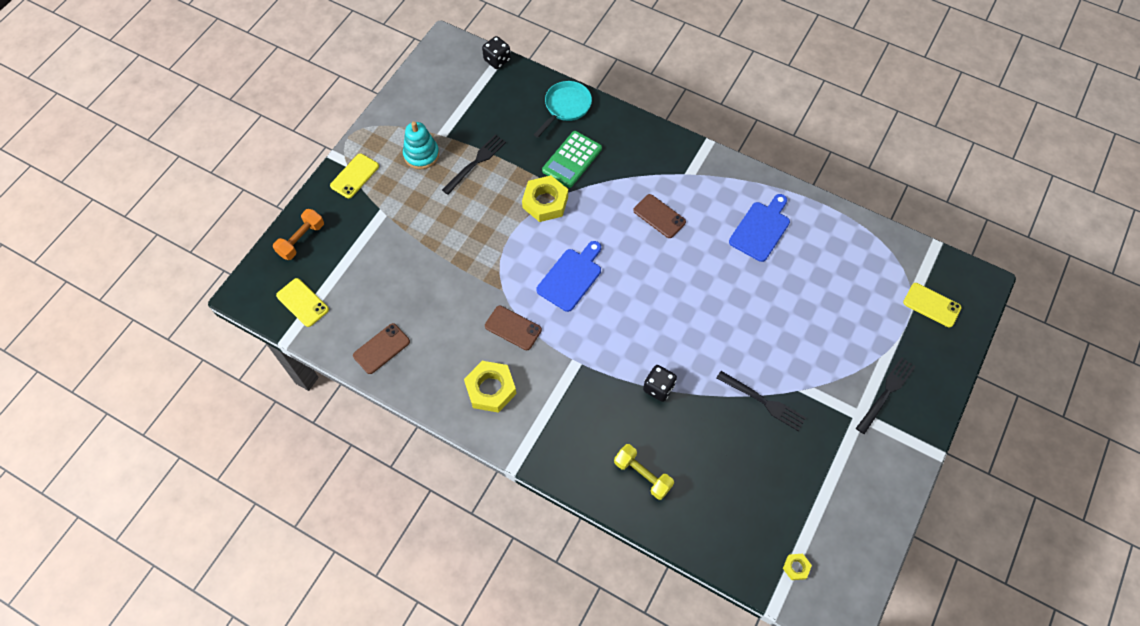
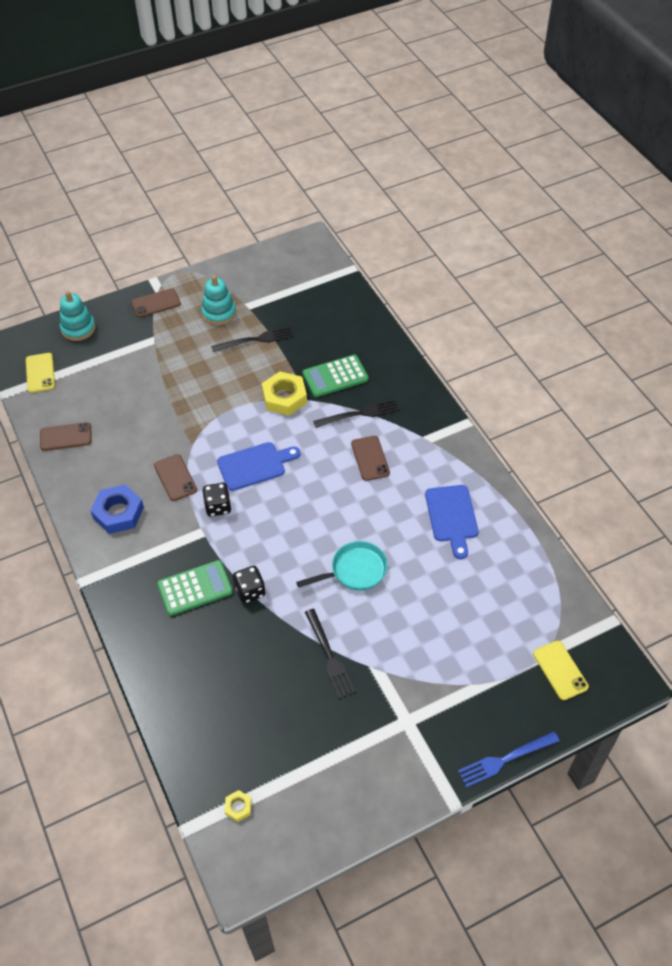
camera: 35 degrees right, 10 degrees down
(301, 240) = (78, 328): orange dumbbell -> turquoise stacking toy
(354, 176) = (156, 303): yellow phone -> brown phone
(490, 389) = (118, 513): yellow nut -> blue nut
(497, 60) = (340, 272): black dice -> black dice (218, 507)
(565, 107) = (365, 334): turquoise pan -> turquoise pan (354, 571)
(612, 414) = (195, 588): none -> green calculator
(642, 475) = (177, 650): yellow dumbbell -> none
(761, 229) = (452, 517): blue cutting board -> blue cutting board turned 105 degrees clockwise
(886, 393) = (448, 718): black fork -> black fork (359, 414)
(948, 398) = (505, 759): none -> blue fork

